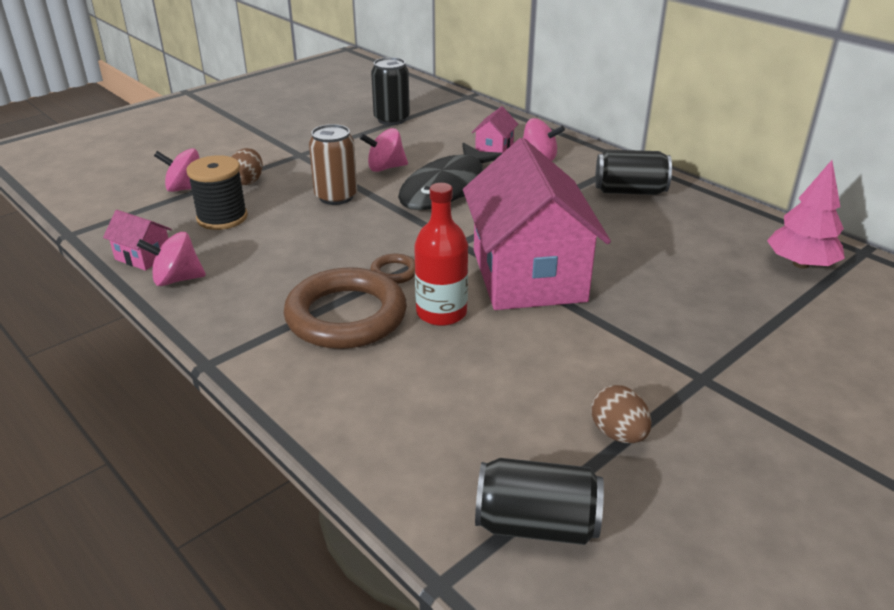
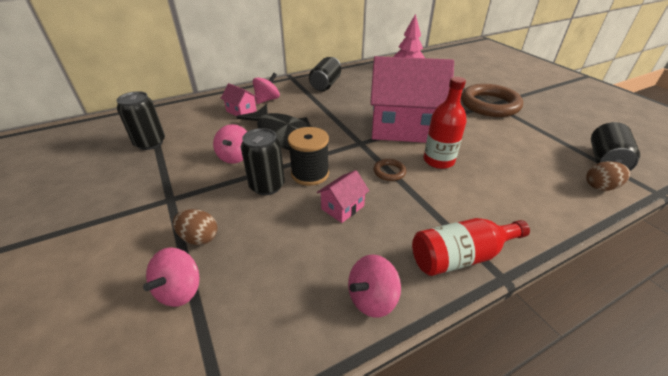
camera: 75 degrees left, 5 degrees up
(143, 256) = (318, 330): pink house -> pink house (342, 207)
(177, 279) = (372, 299): pink spinning top -> pink spinning top turned 45 degrees clockwise
(222, 218) = (265, 260): black spool -> black spool (310, 174)
(238, 333) = (460, 256): none -> red bottle
(336, 196) = (267, 186): brown can -> black can
(346, 316) = (440, 198): brown ring -> brown ring (489, 105)
(618, 434) = (536, 130): brown egg -> brown egg (600, 187)

